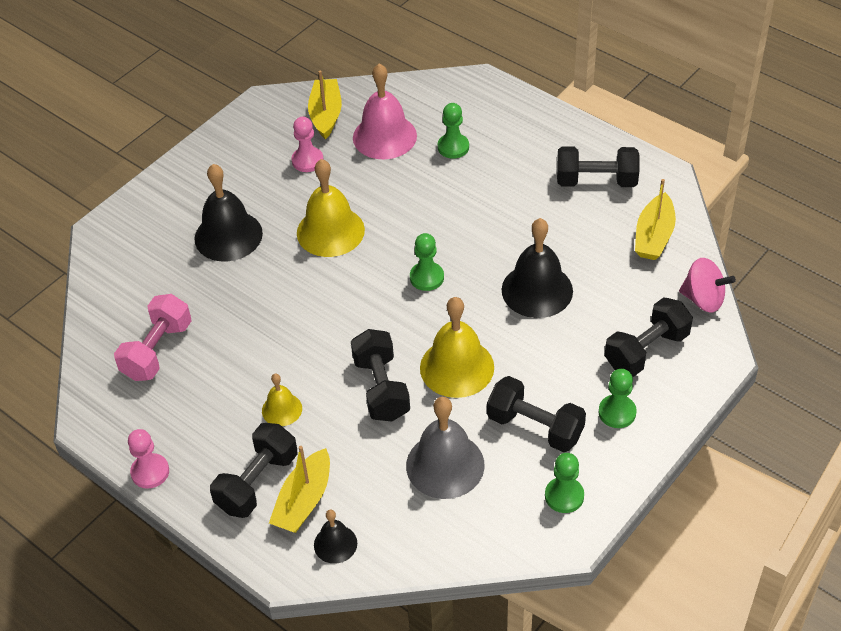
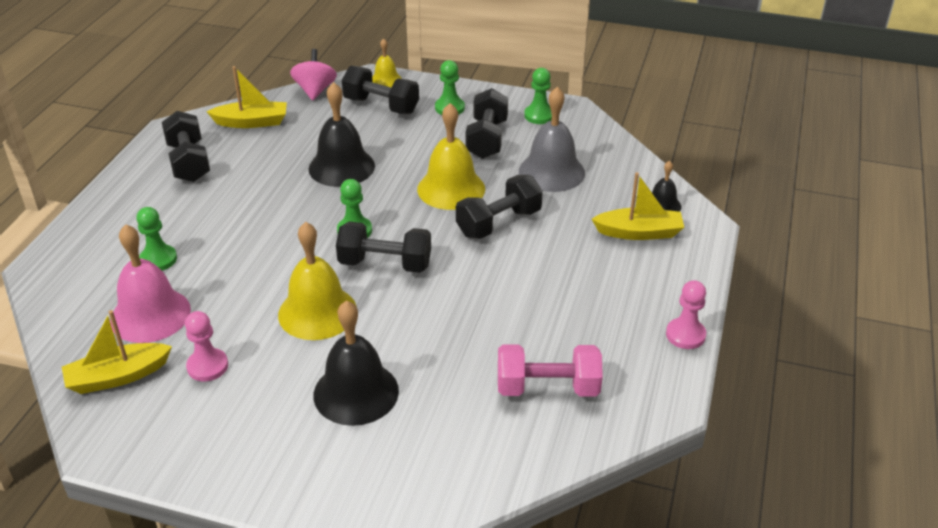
camera: 115 degrees left, 10 degrees down
(257, 482) = (643, 264): black dumbbell -> black dumbbell (385, 264)
(282, 409) = (559, 274): yellow bell -> yellow bell (386, 80)

